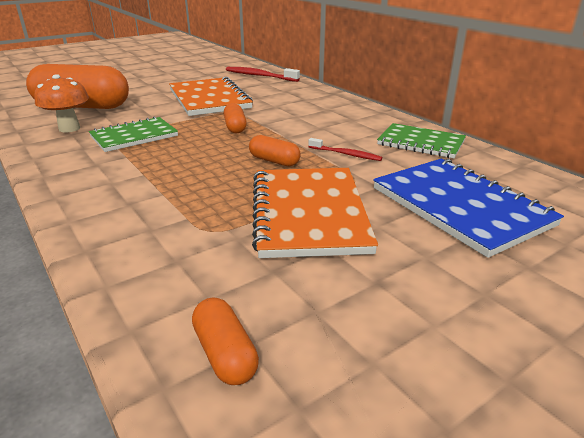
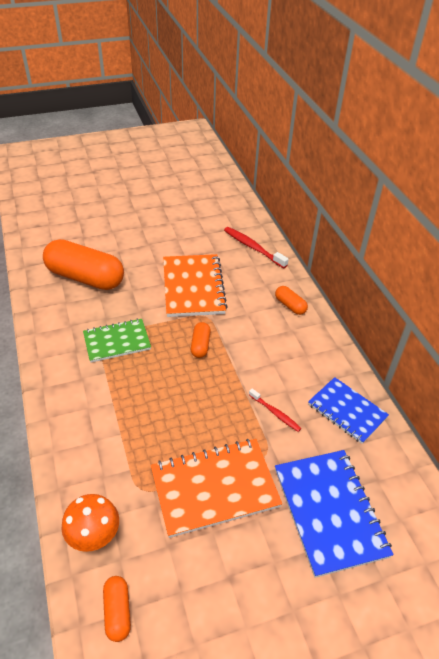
camera: 15 degrees right, 15 degrees up
(69, 128) = (70, 316): orange mushroom -> orange mushroom (95, 537)
(274, 161) = (214, 409): orange capsule -> orange capsule (290, 305)
(309, 213) = (214, 488): orange notebook -> orange notebook turned 60 degrees clockwise
(421, 143) = (347, 411): green notebook -> blue notebook

